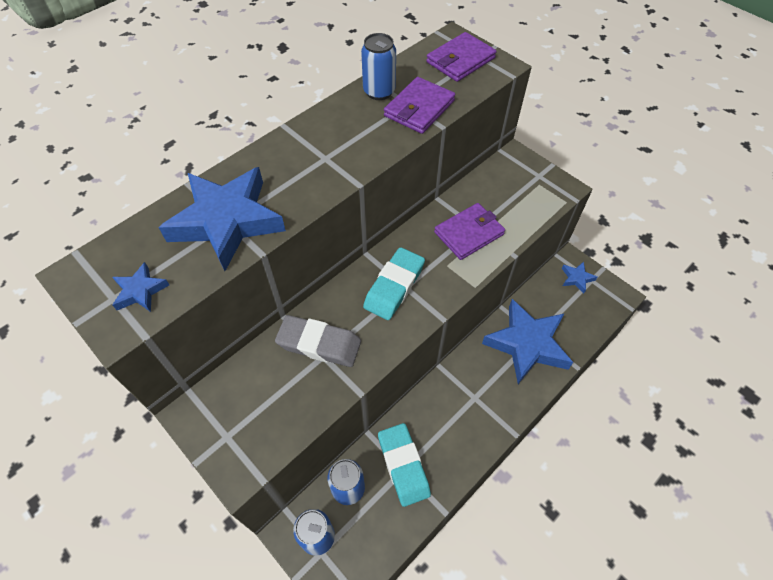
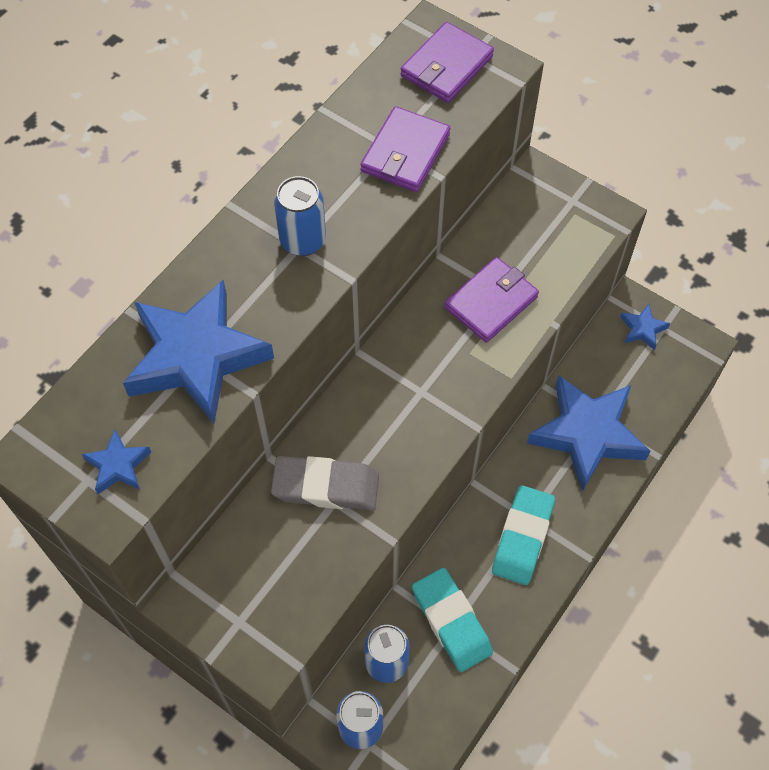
camera: 10 degrees left, 5 degrees up
(379, 91) = (346, 133): blue can -> blue can (303, 240)
(394, 286) = (406, 393): turquoise eraser -> turquoise eraser (522, 537)

